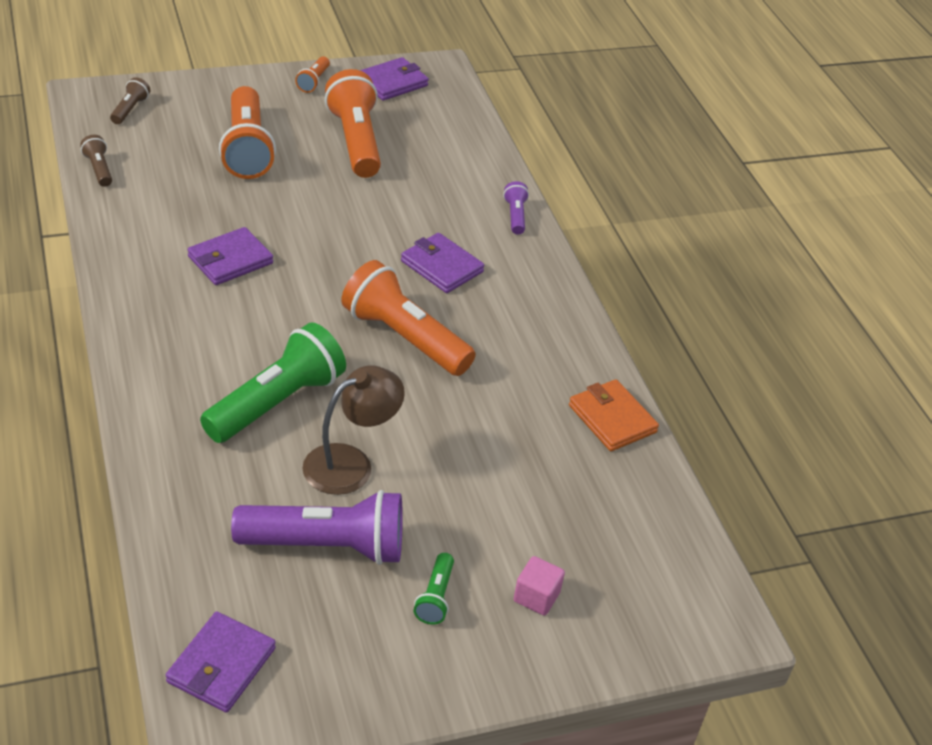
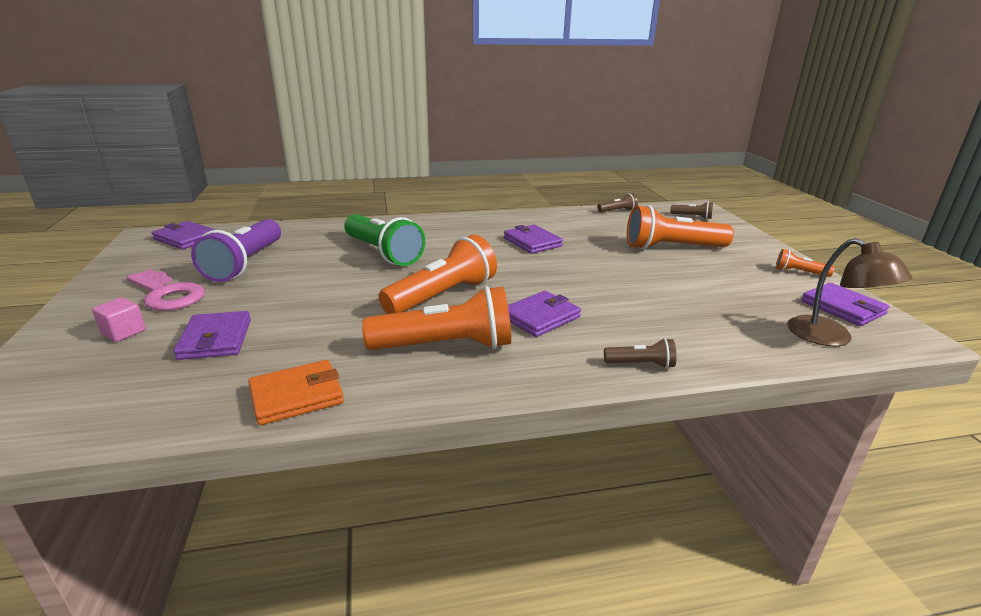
camera: 100 degrees right, 15 degrees down
(350, 463) = (313, 272): brown lamp -> brown lamp (831, 338)
(355, 141) = (717, 287): orange flashlight -> orange flashlight (446, 346)
(435, 597) = (167, 294): green flashlight -> pink key
(515, 216) = (641, 364): purple flashlight -> brown flashlight
(533, 507) = (215, 339): none -> purple wallet

